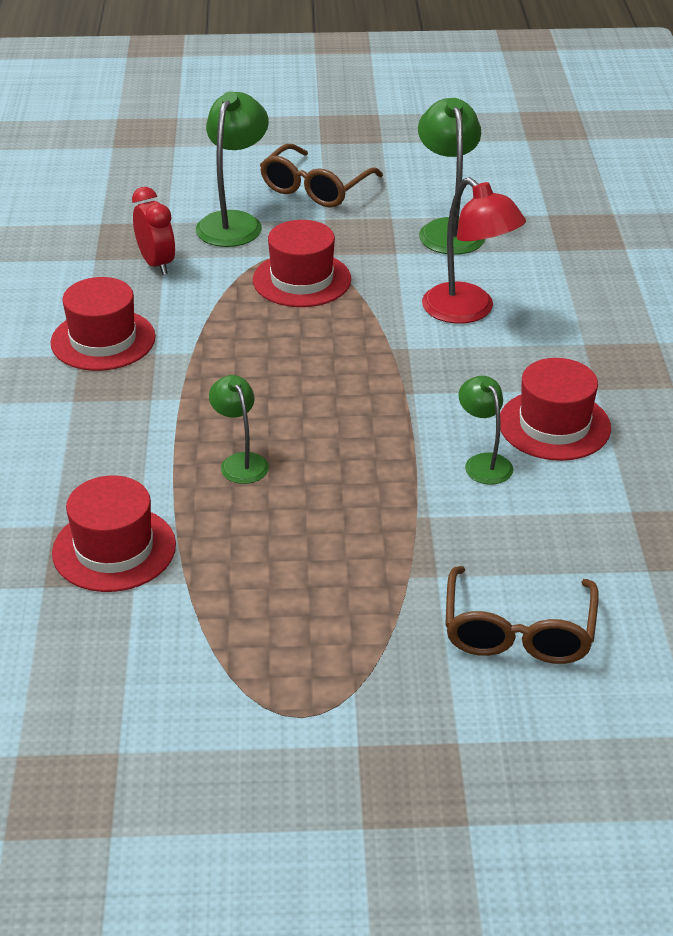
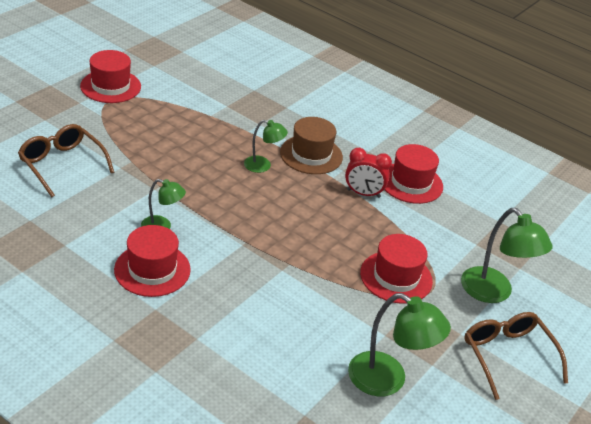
camera: 125 degrees right, 0 degrees up
(114, 549) = (252, 111): red hat -> red hat (110, 86)
(153, 439) = (311, 155): none -> brown hat
(156, 264) = (471, 237): red clock -> red clock (363, 193)
(468, 311) = (286, 317): red lamp -> none

